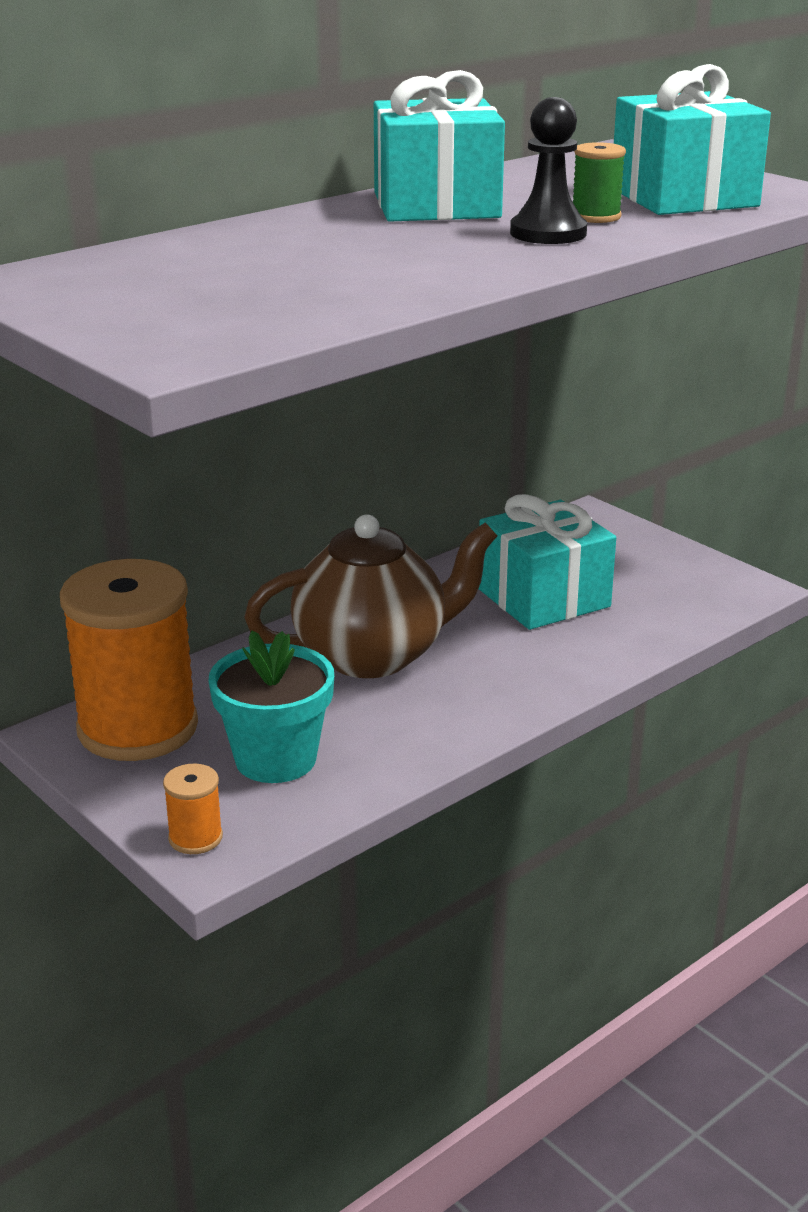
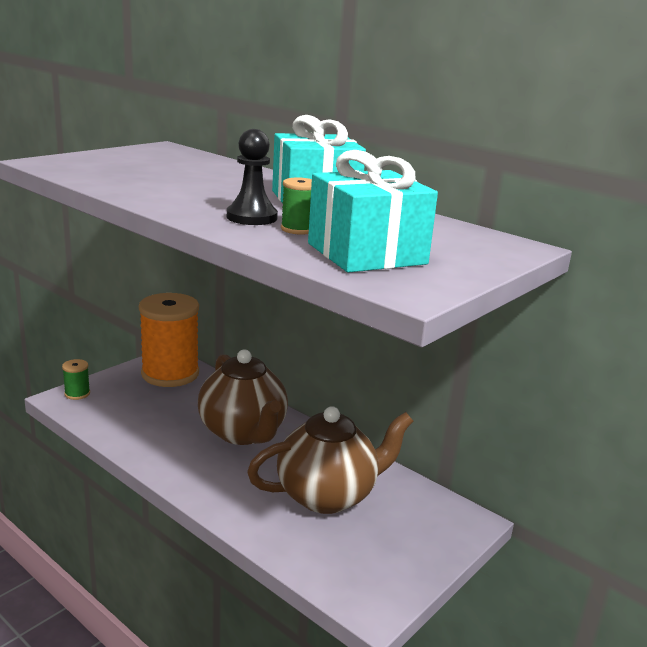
camera: 80 degrees right, 5 degrees down
(195, 838) = (77, 394): orange spool -> green spool
(275, 759) = (138, 409): turquoise flower pot -> none
(543, 598) = (328, 495): turquoise gift -> brown teapot

